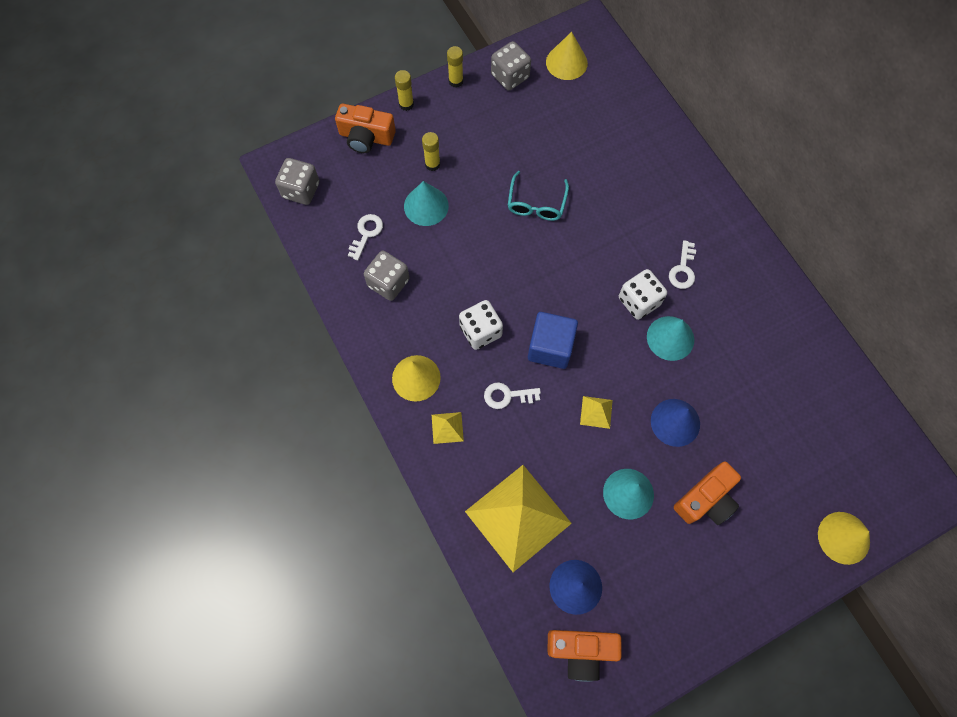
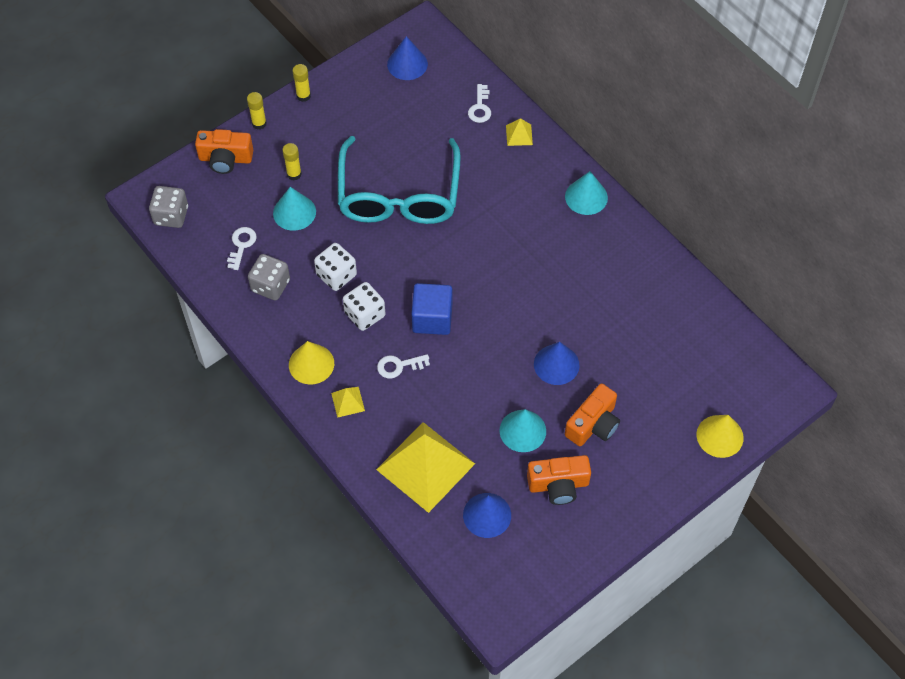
camera: 10 degrees left, 10 degrees down
(510, 76) = (355, 84): grey dice -> none
(536, 203) = (399, 195): turquoise glasses -> turquoise glasses, size x2.20
(566, 62) = (407, 64): yellow cone -> blue cone
(581, 651) = (500, 566): orange camera -> orange camera (558, 485)
(596, 412) = (483, 367): yellow pyramid -> yellow pyramid (519, 135)
(639, 301) = (508, 266): white dice -> white dice (336, 275)
(670, 338) = (541, 293): turquoise cone -> turquoise cone (586, 197)
(683, 269) = (544, 233): white key -> white key (480, 107)

